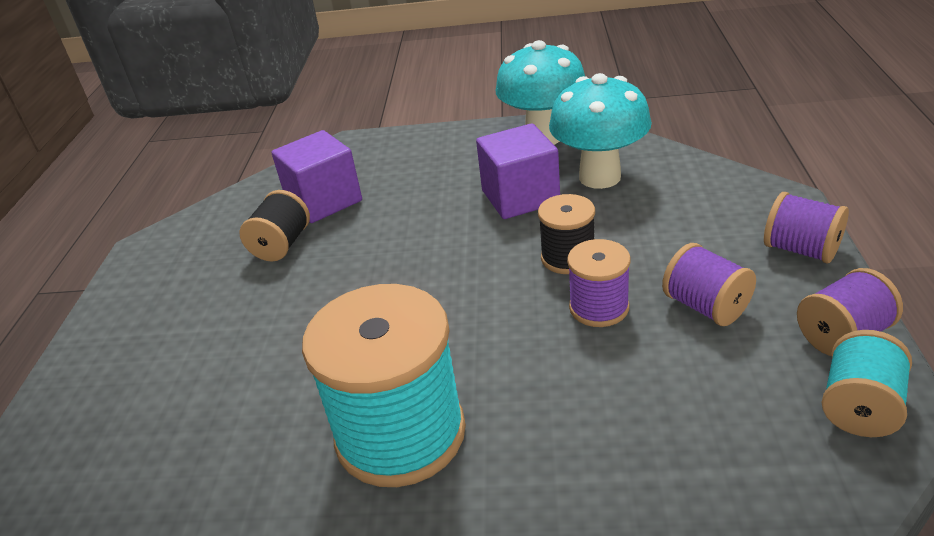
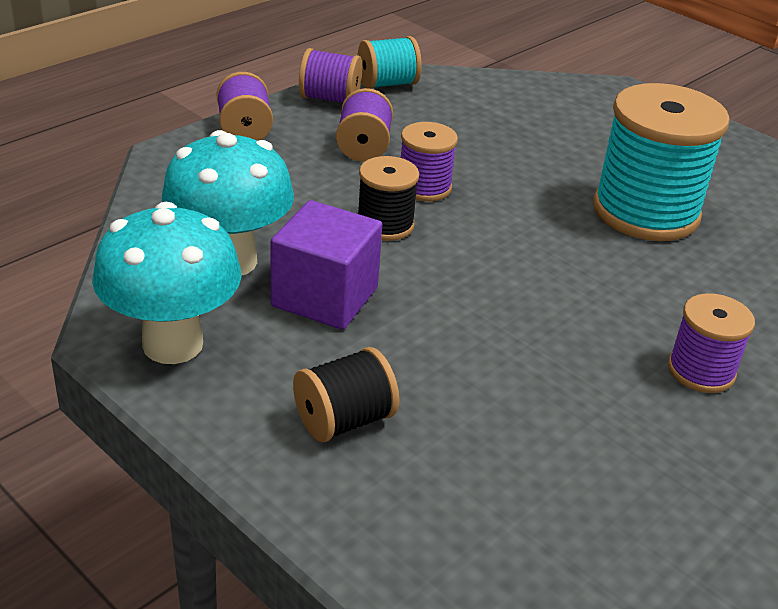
camera: 145 degrees left, 0 degrees up
(252, 308) = (701, 371): none -> purple spool
(282, 245) = (620, 427): black spool -> black spool (344, 420)
(324, 201) = (517, 458): purple cube -> none

